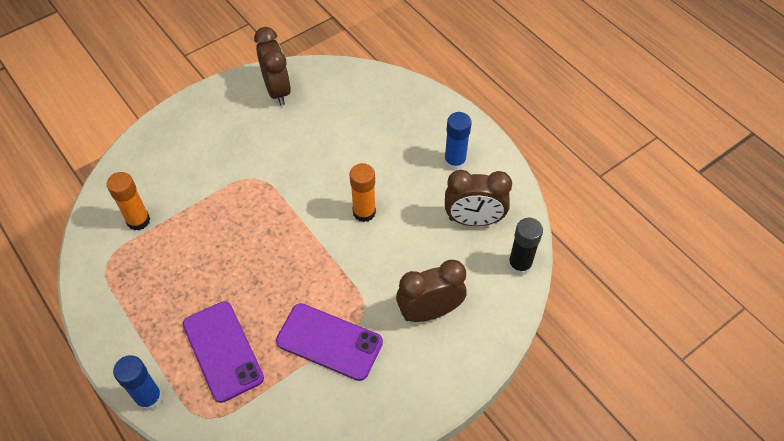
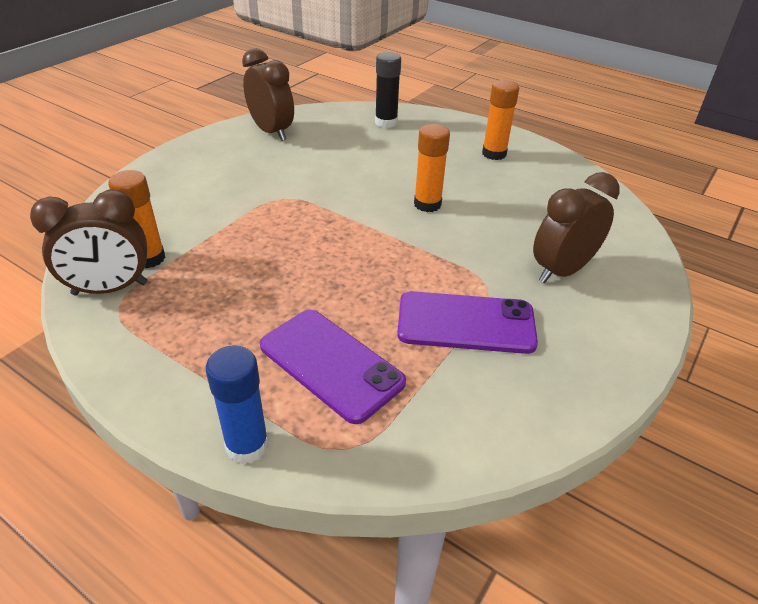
camera: 20 degrees left, 15 degrees down
(454, 162) = (494, 154): blue glue stick -> orange glue stick
(473, 220) = (547, 191): brown clock -> brown clock (110, 289)
(519, 265) = (622, 215): black glue stick -> black glue stick (386, 122)

